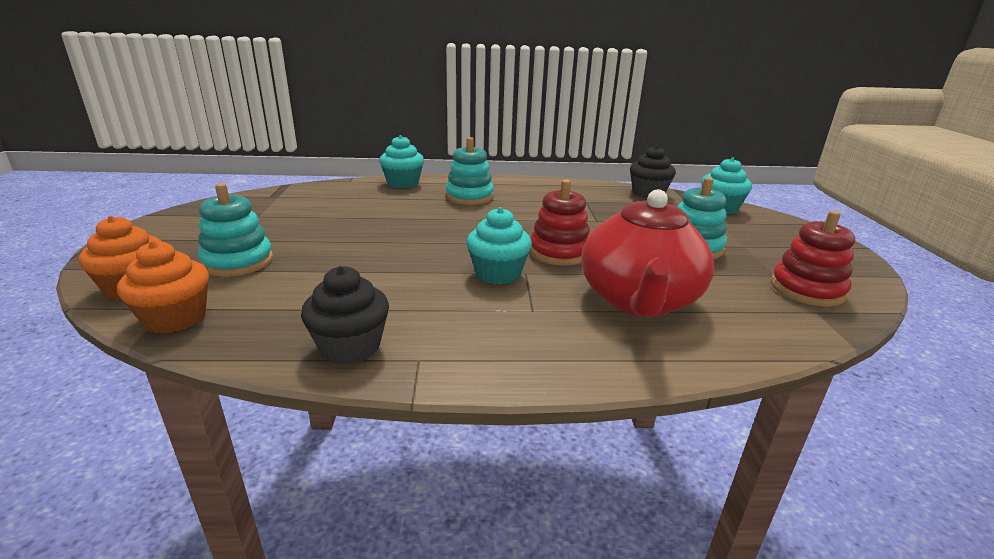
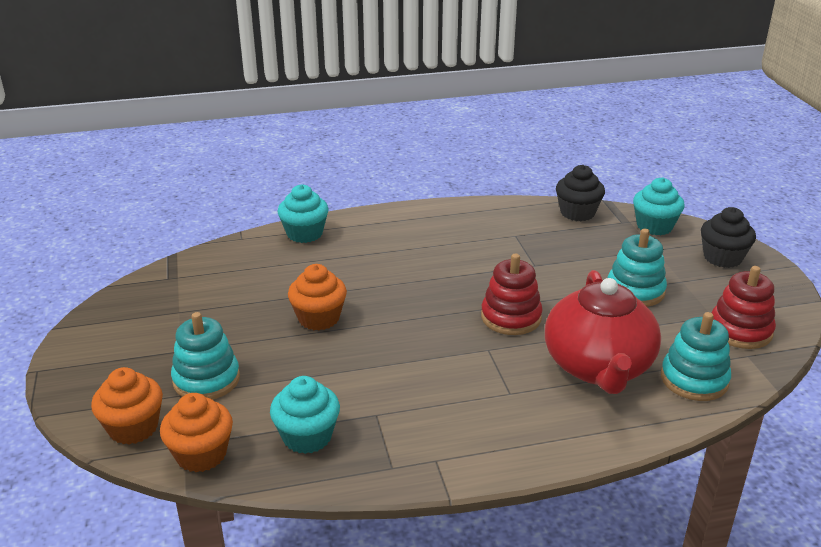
camera: 10 degrees left, 5 degrees up
(350, 347) = (373, 457): black cupcake -> black cupcake (722, 258)
(376, 233) = (319, 318): none -> orange cupcake
(469, 197) = (389, 246): turquoise stacking toy -> turquoise stacking toy (694, 379)
(498, 273) = (463, 355): turquoise cupcake -> turquoise cupcake (307, 436)

